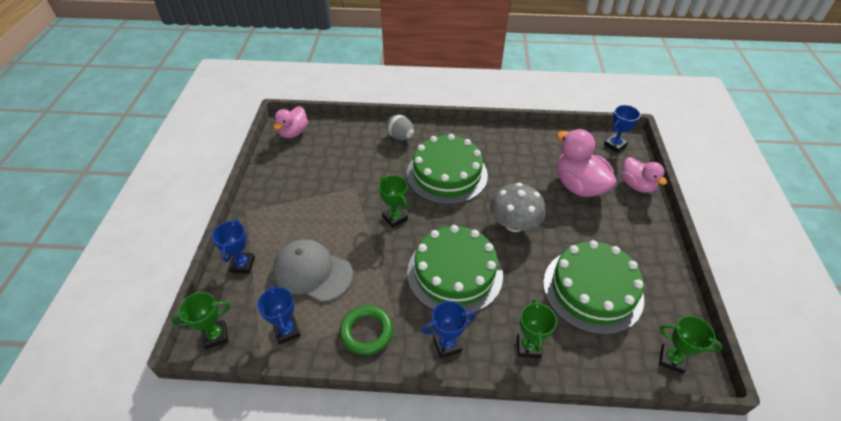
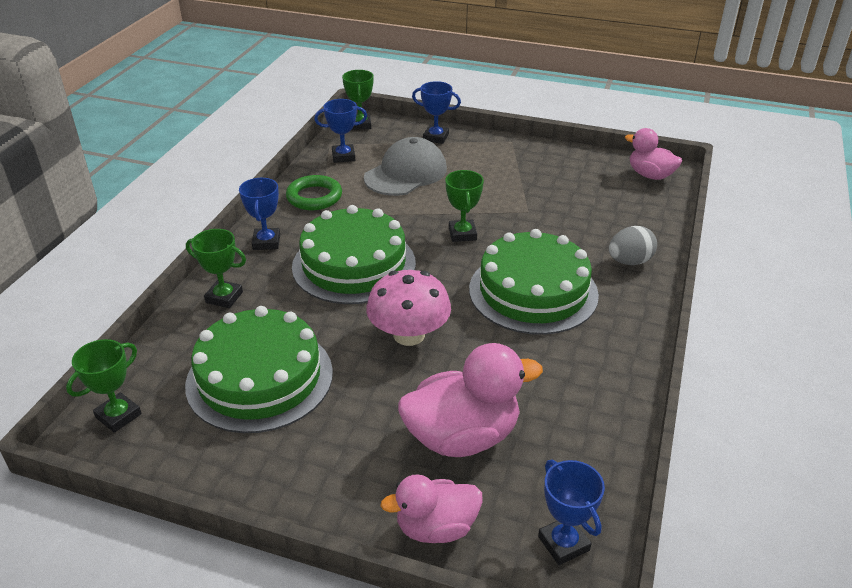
camera: 105 degrees right, 10 degrees down
(395, 218) = (462, 234): green trophy -> green trophy turned 75 degrees counterclockwise
(514, 224) = (409, 335): grey mushroom -> pink mushroom

